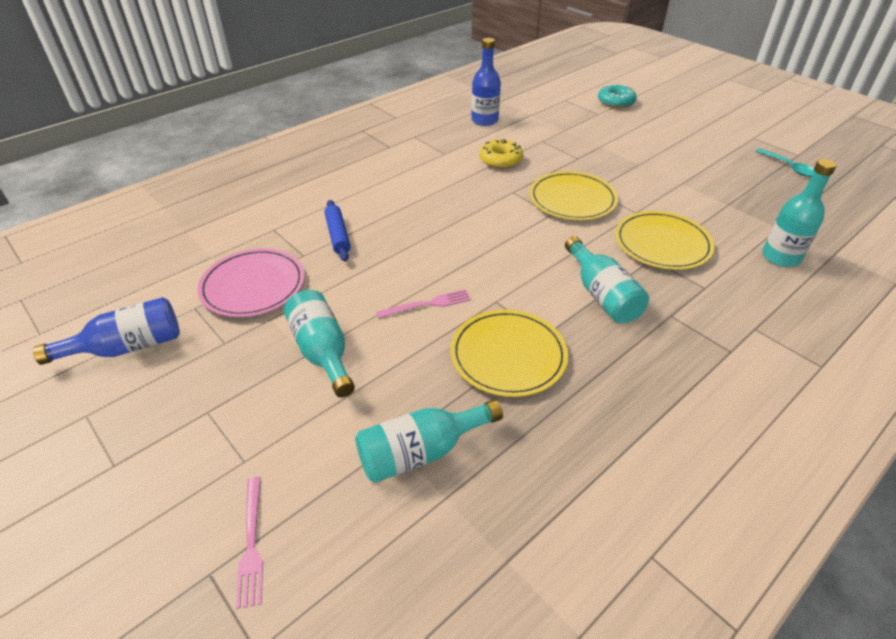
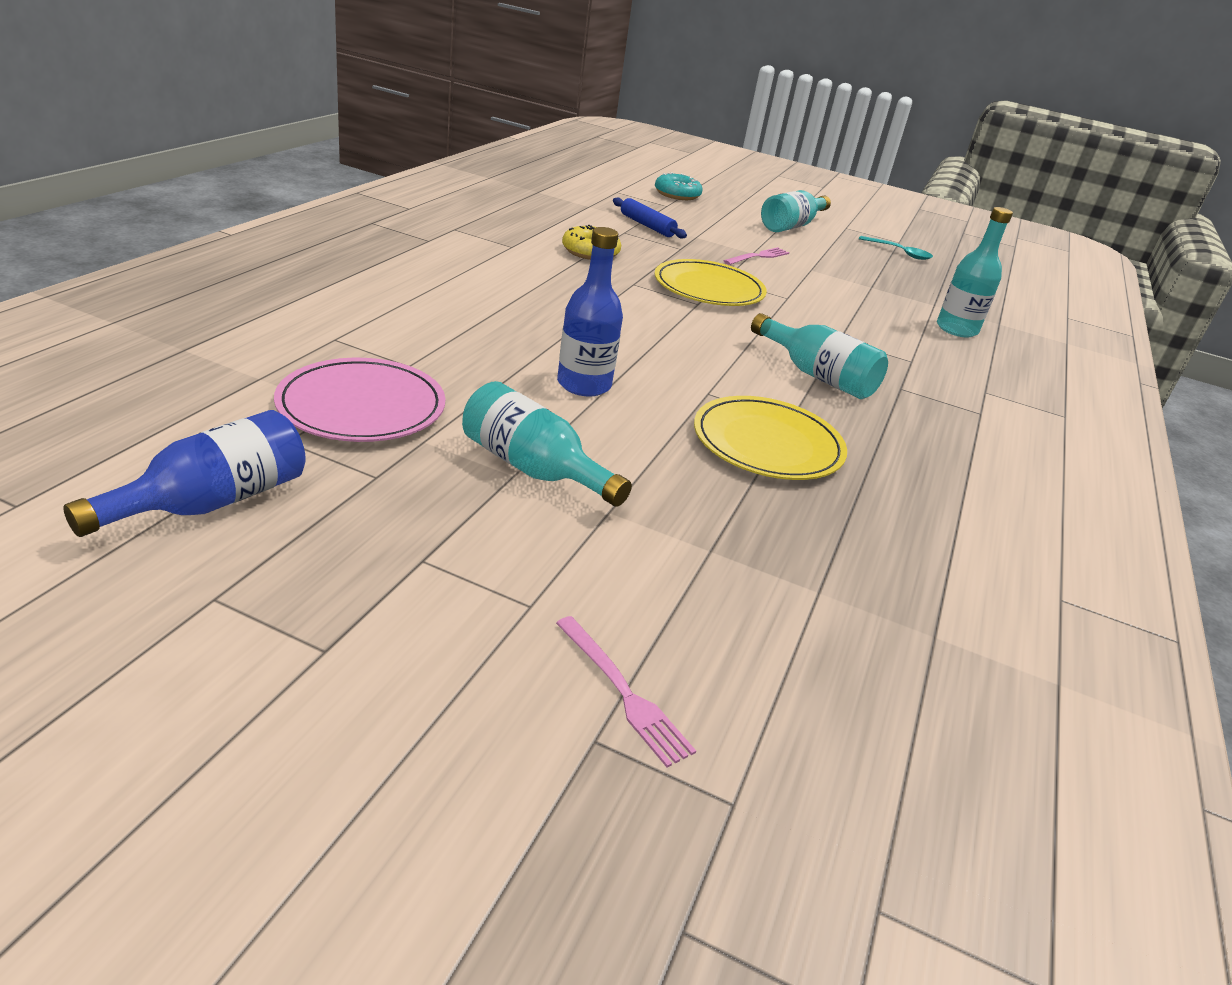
camera: 30 degrees left, 10 degrees down
(338, 235) = (441, 340): blue rolling pin -> blue rolling pin (647, 226)
(421, 452) = (752, 552): turquoise bottle -> turquoise bottle (791, 226)
(427, 304) = (628, 404): pink fork -> pink fork (758, 257)
(484, 120) = (534, 211): blue bottle -> blue bottle (584, 385)
(662, 244) = (838, 325): yellow plate -> none

